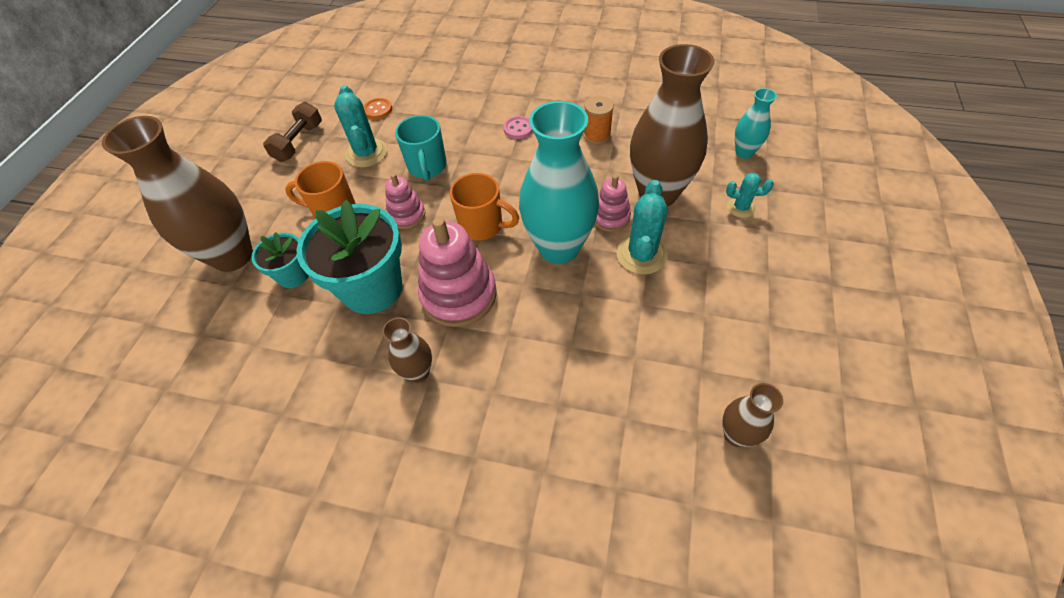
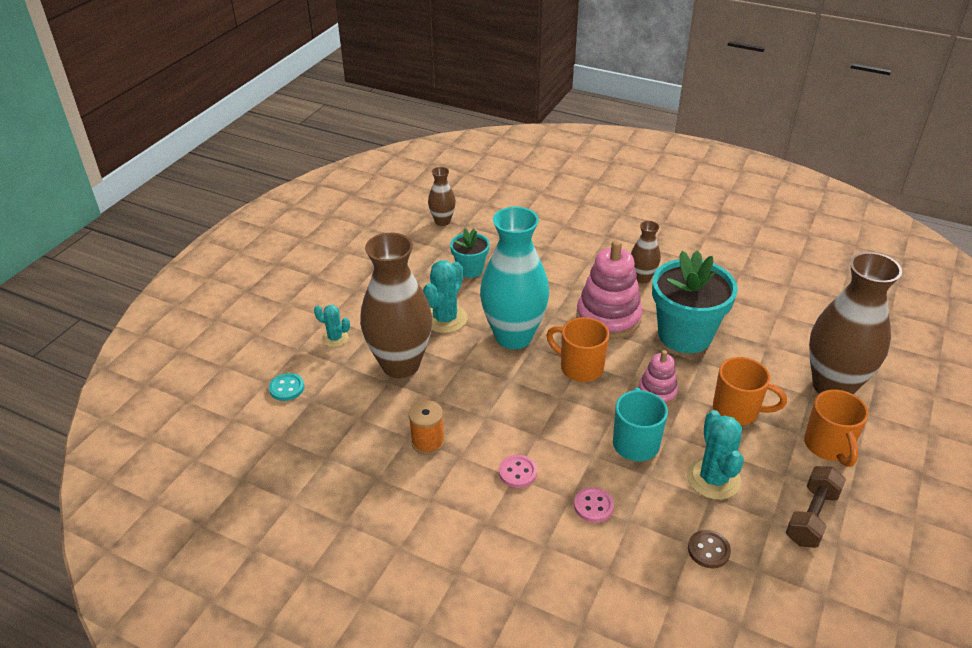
camera: 170 degrees left, 15 degrees down
(263, 196) = (828, 446): none -> orange mug
(293, 275) = (762, 358): turquoise flower pot -> turquoise flower pot (470, 269)
(378, 110) = (708, 550): orange button -> brown button
(458, 119) = (593, 506): none -> pink button
(610, 217) = (456, 352): pink stacking toy -> none
(744, 152) = (287, 388): turquoise vase -> turquoise button

